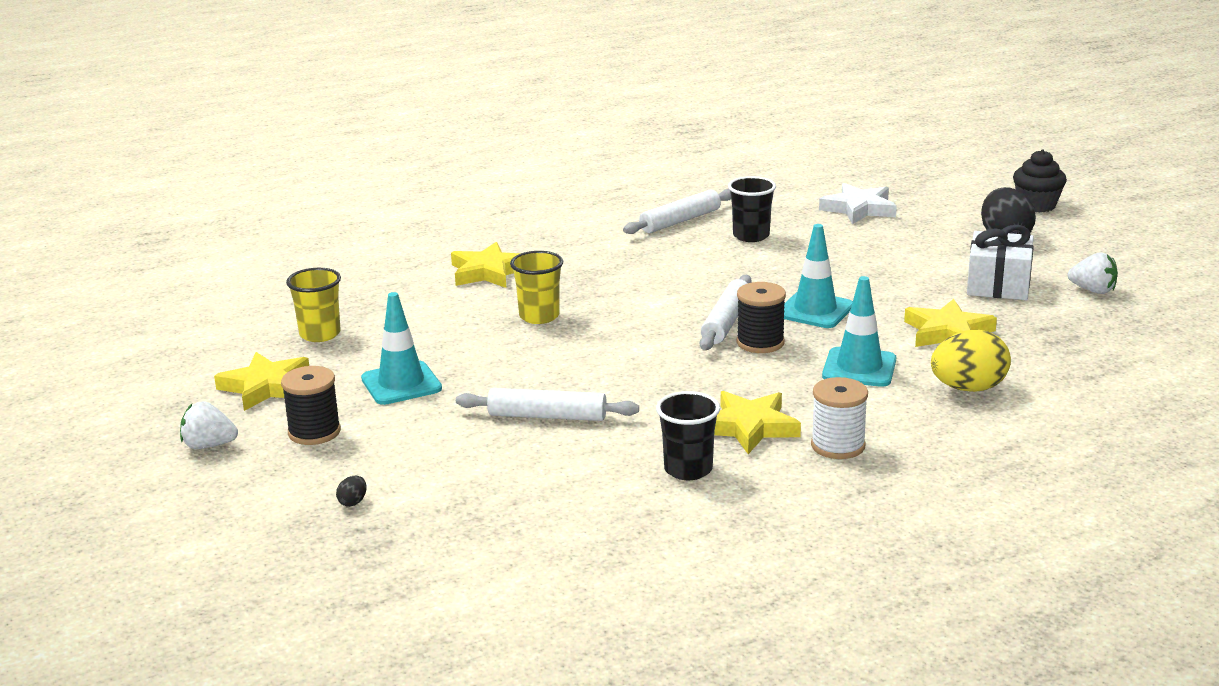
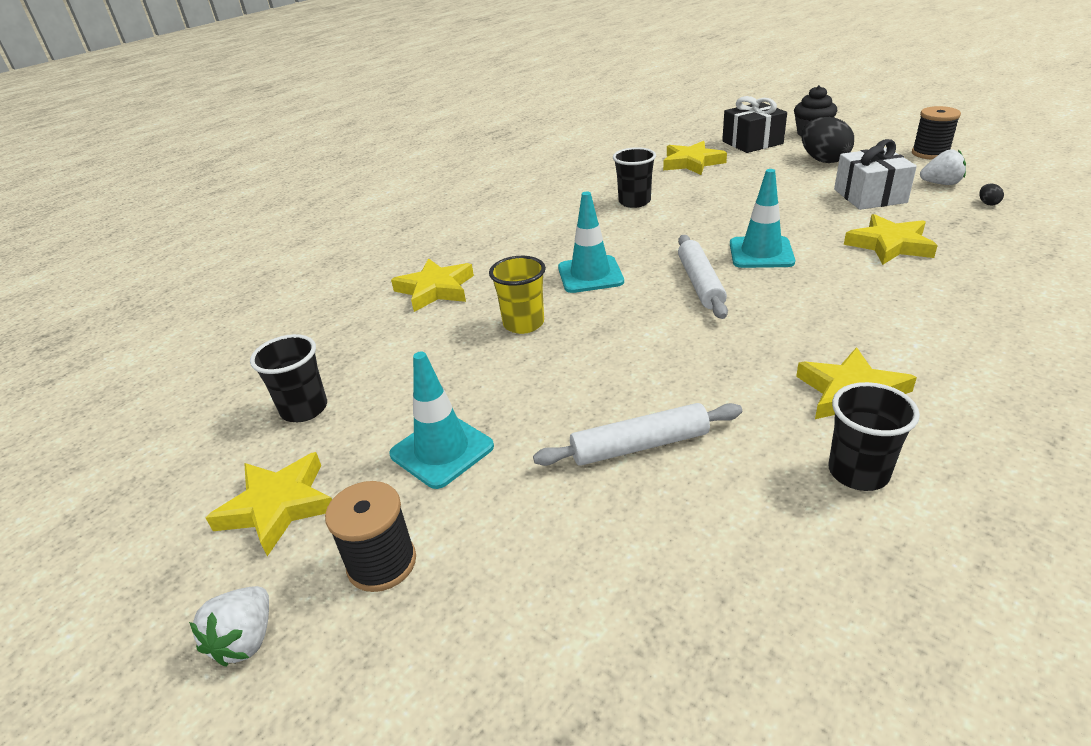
camera: 20 degrees left, 10 degrees up
(209, 445) = (246, 640): white strawberry -> white strawberry turned 60 degrees counterclockwise
(320, 334) = (304, 409): yellow cup -> black cup
(353, 502) = (515, 683): black egg -> black egg (988, 203)
(680, 221) = (564, 203): white rolling pin -> none
(760, 343) = (753, 296): black spool -> black spool (930, 153)
(838, 446) = (958, 391): white spool -> none
(859, 209) = (692, 163): white star -> yellow star
(859, 368) = (866, 298): turquoise traffic cone -> turquoise traffic cone (590, 275)
(954, 201) = (752, 142): none -> black gift
(968, 388) = (979, 293): yellow egg -> none

